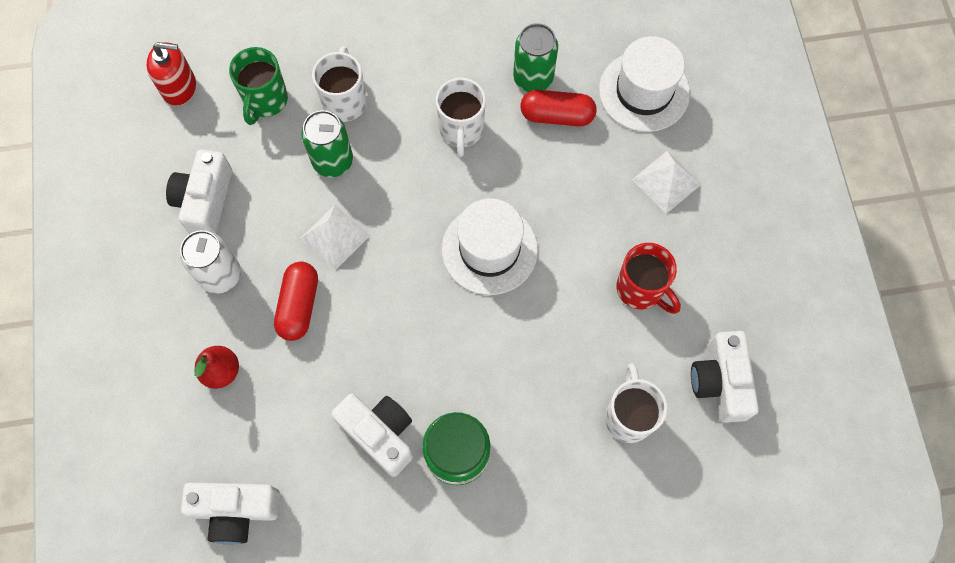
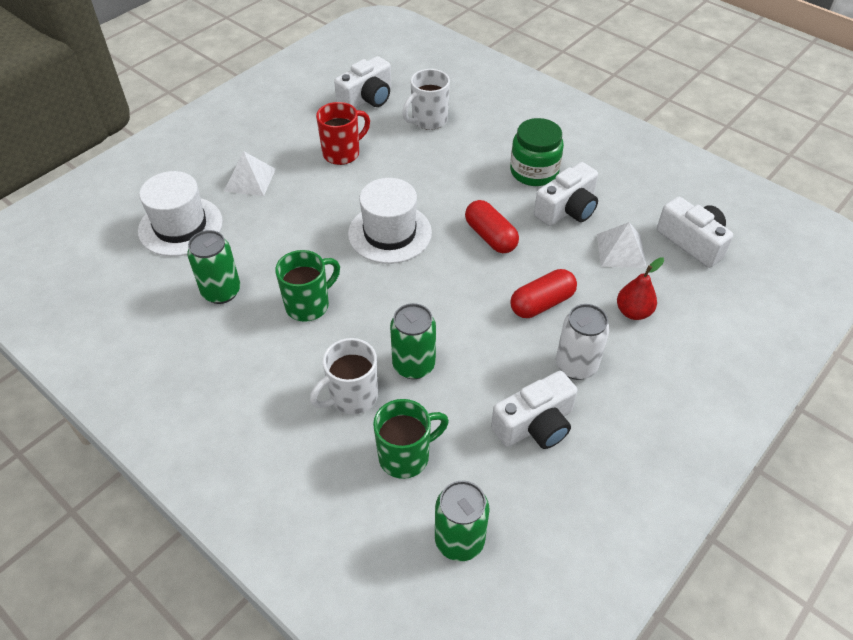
camera: 130 degrees left, 20 degrees down
(179, 87) = (459, 540): red soap dispenser -> green can
(334, 237) = (471, 320): white pyramid -> white pyramid (621, 250)
(379, 434) = (567, 209): white camera -> white camera turned 135 degrees counterclockwise
(461, 130) = (309, 305): white mug -> green mug
(557, 115) = (244, 260): red capsule -> red capsule (490, 237)
(641, 289) = (342, 153): red mug -> red mug turned 45 degrees clockwise

